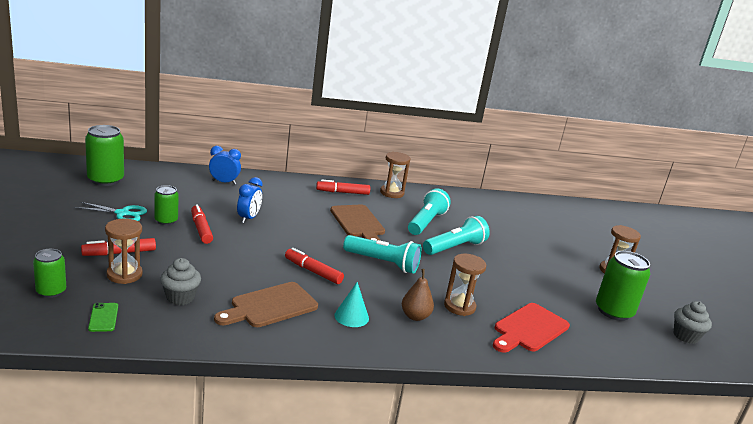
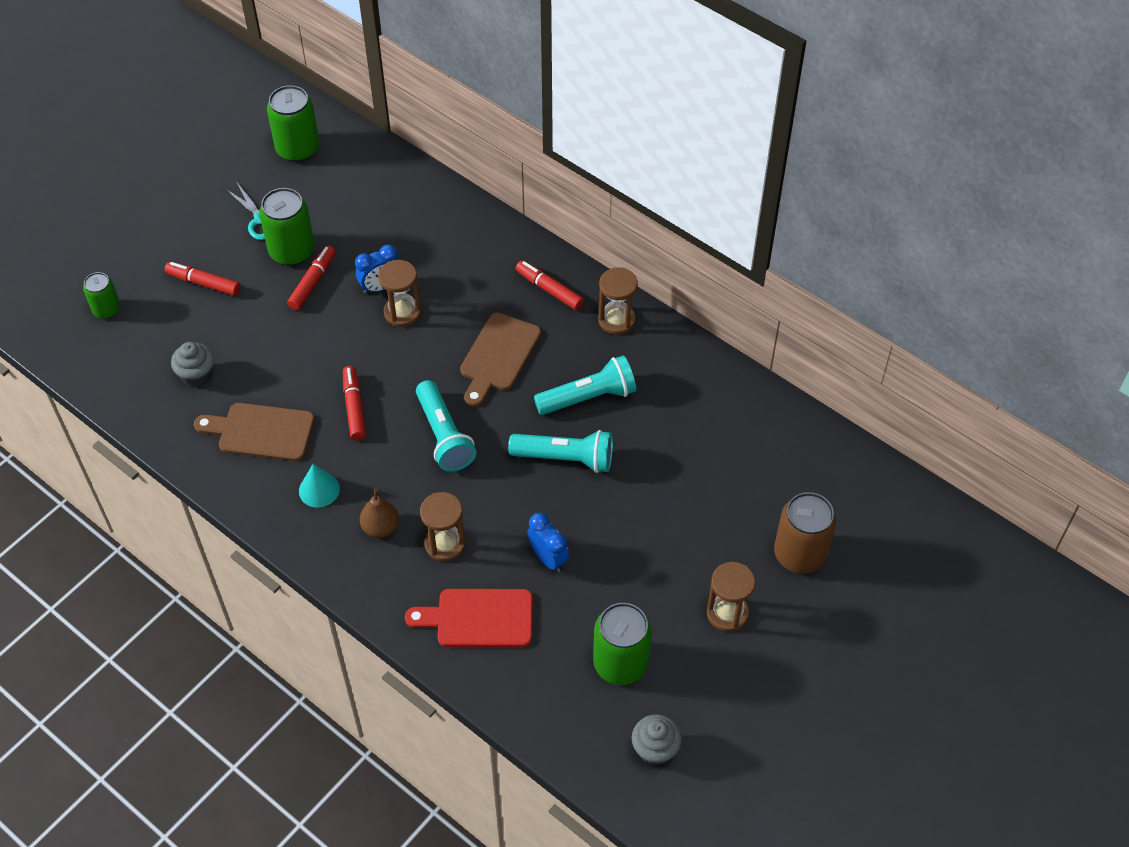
camera: 50 degrees right, 30 degrees up
(103, 317) = (117, 366): green phone -> none
(124, 275) = (180, 318): brown hourglass -> brown hourglass (402, 312)
(166, 220) = (292, 251): green can -> green can, size x1.66
(224, 182) = (422, 206): blue clock -> blue clock (548, 558)
(597, 239) = (799, 554): none -> brown can

